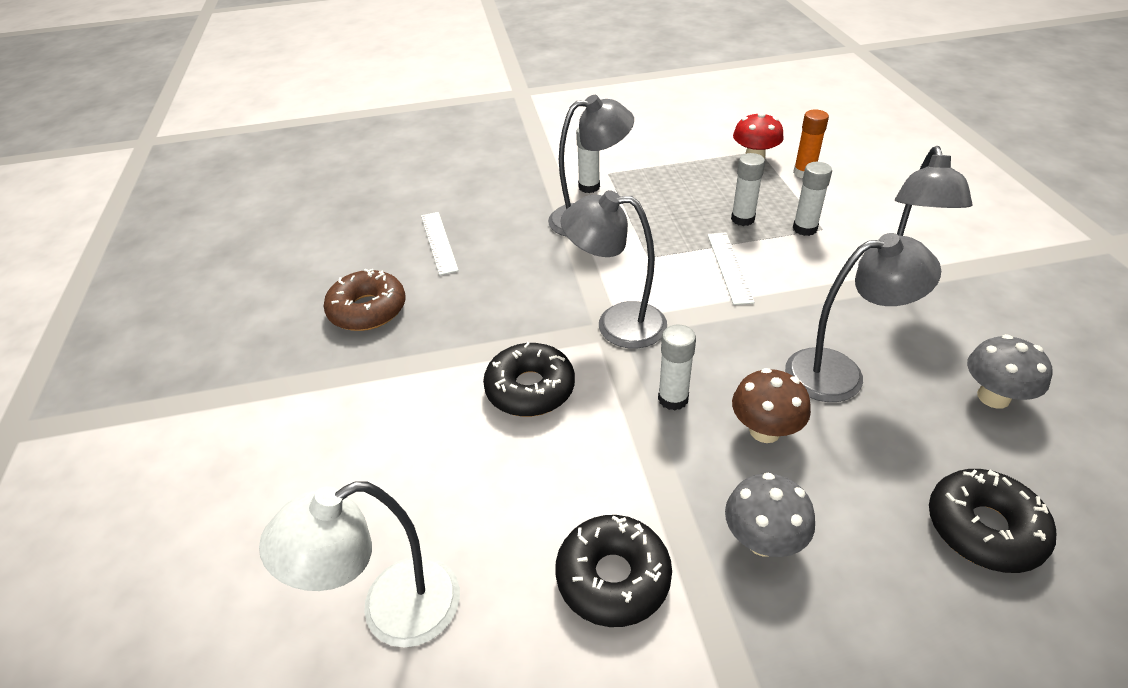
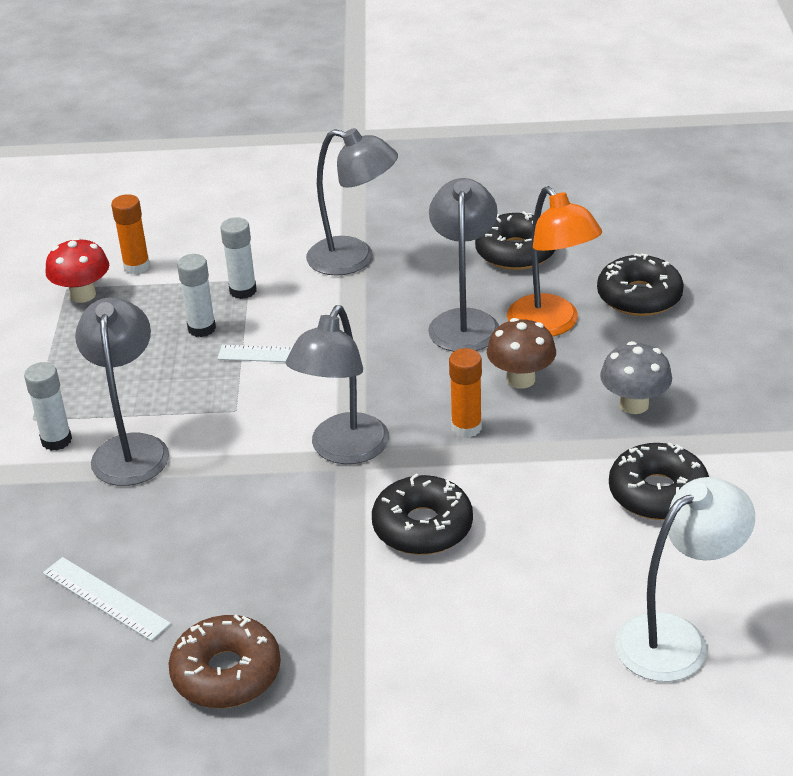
camera: 80 degrees left, 5 degrees down
(392, 611) = (676, 638): white lamp -> white lamp turned 105 degrees counterclockwise
(439, 242) = (105, 598): white ruler -> white ruler turned 45 degrees clockwise
(673, 399) = (466, 427): white glue stick -> orange glue stick
(874, 445) = (551, 325): none -> orange lamp
(993, 397) = (515, 252): grey mushroom -> black donut

